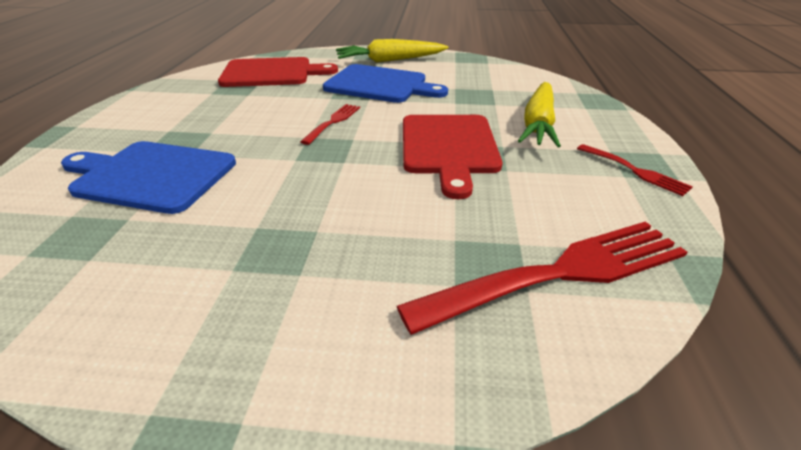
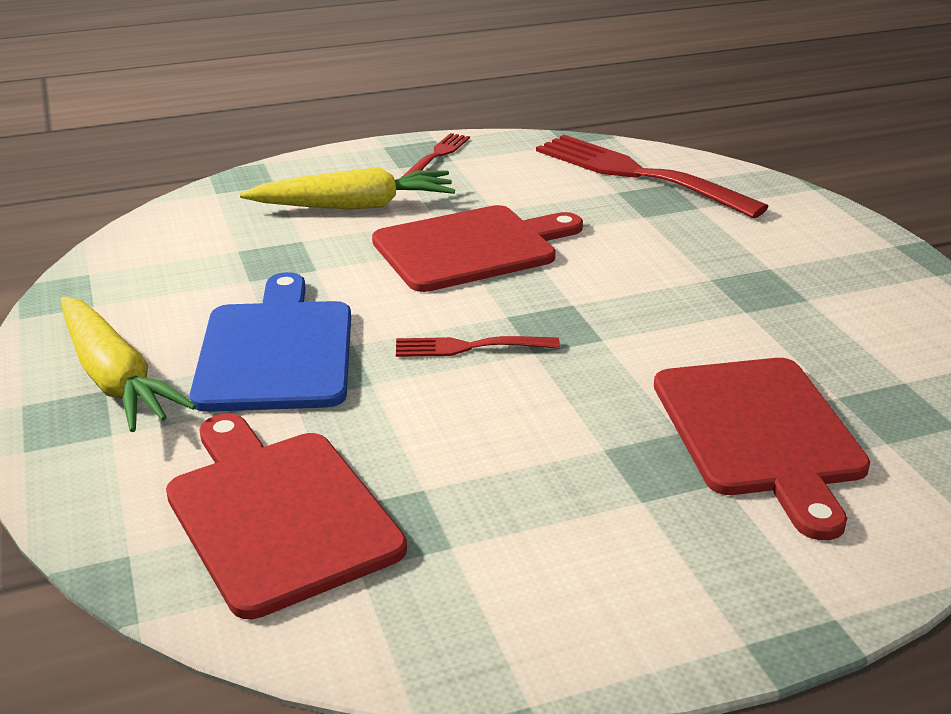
camera: 115 degrees left, 5 degrees down
(151, 175) = (759, 432): blue cutting board -> red cutting board

